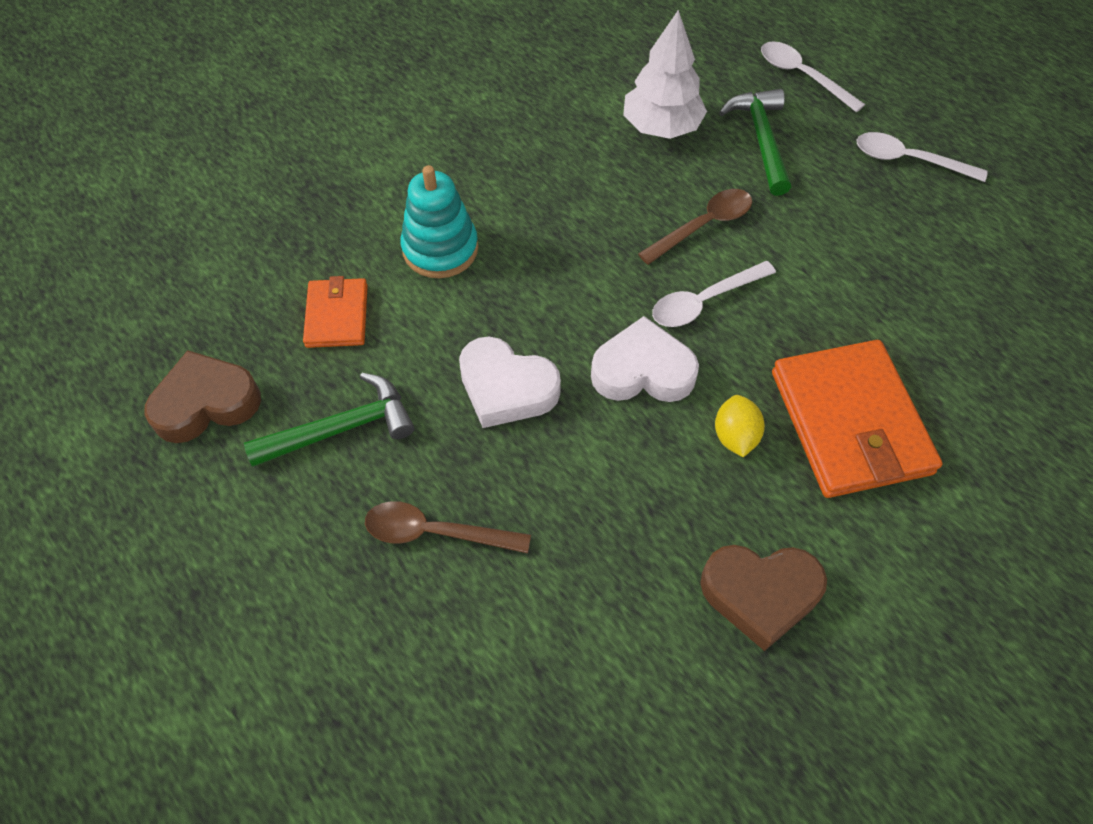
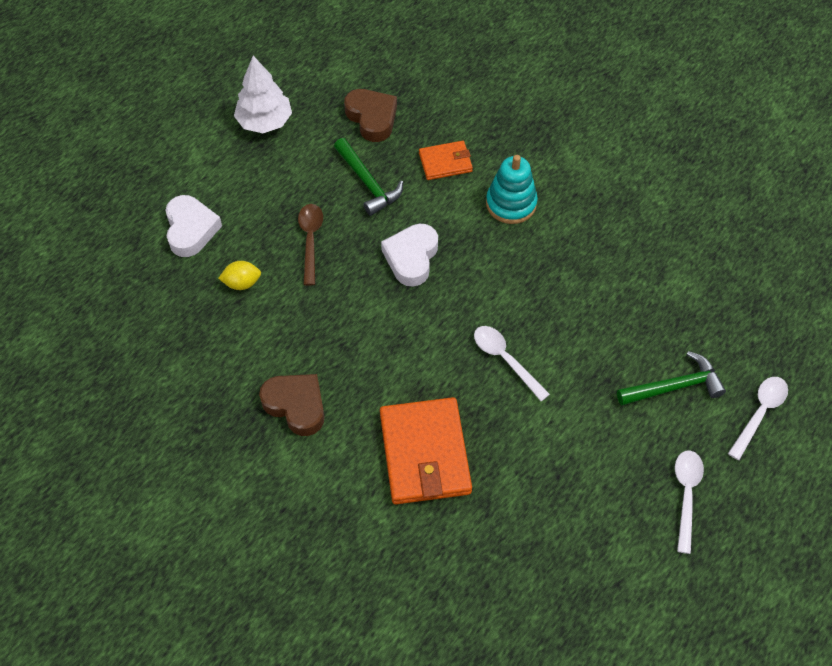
camera: 80 degrees right, 0 degrees up
(642, 371) = (440, 329): white heart -> white heart (191, 229)
(661, 127) = (666, 318): white tree -> white tree (265, 122)
(703, 226) = (574, 354): brown spoon -> none
(735, 436) = (401, 385): yellow lemon -> yellow lemon (242, 283)
(760, 594) = (296, 405): brown heart -> brown heart turned 135 degrees clockwise
(850, 422) = (425, 453): orange wallet -> orange wallet turned 75 degrees counterclockwise

